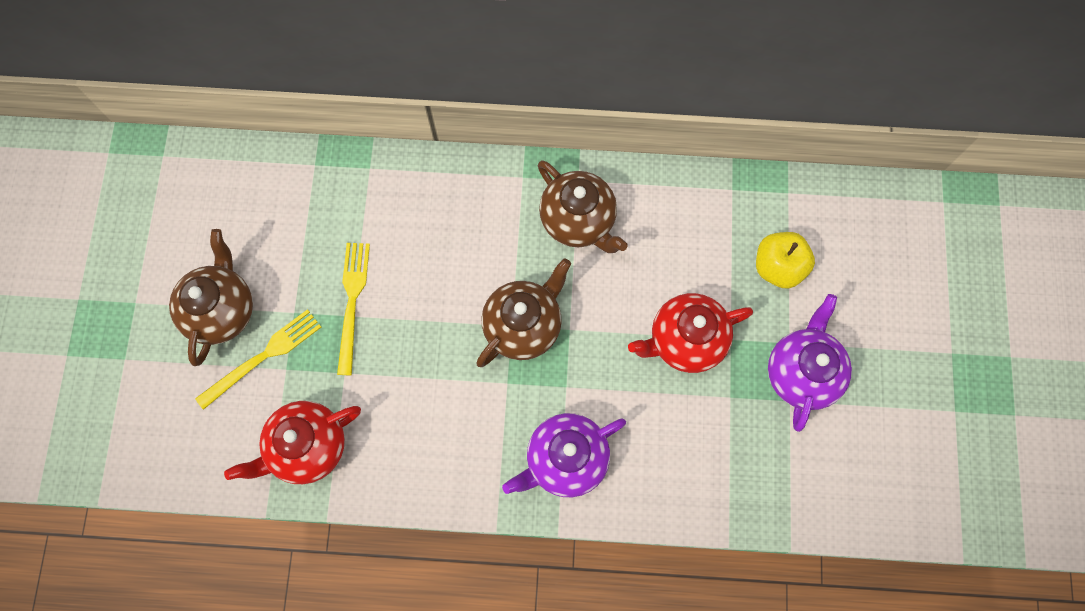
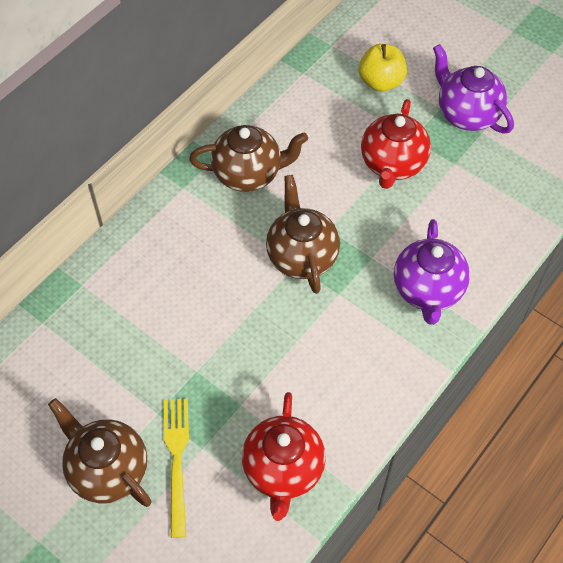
camera: 55 degrees left, 15 degrees down
(352, 302) = (185, 363): yellow fork -> none

